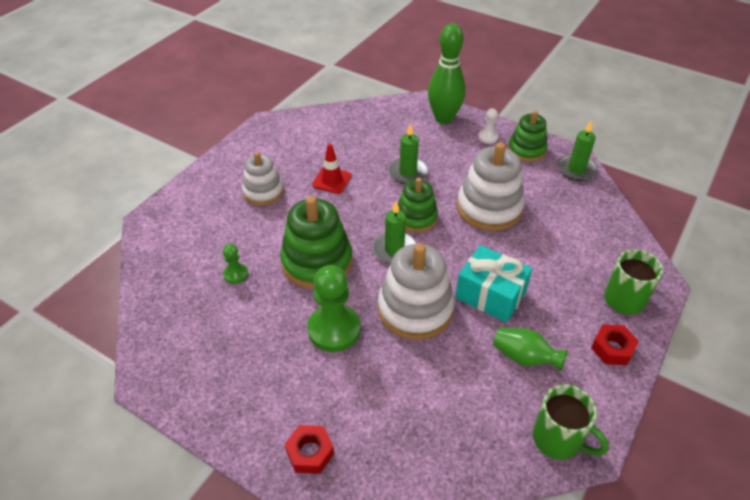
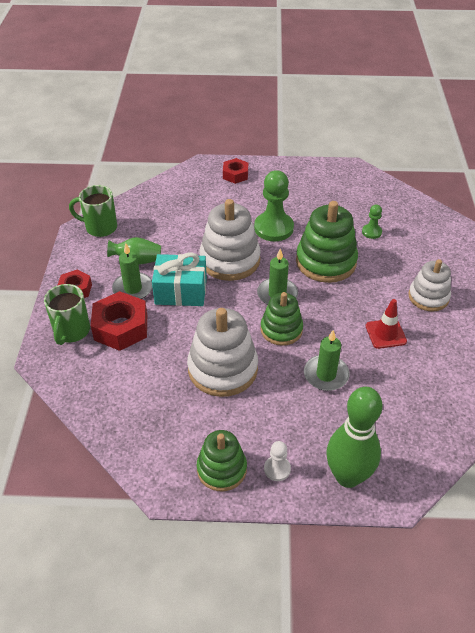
camera: 150 degrees right, 0 degrees up
(570, 281) = (121, 327): none -> red nut
(576, 169) = (153, 464): green candle -> green candle (133, 289)

